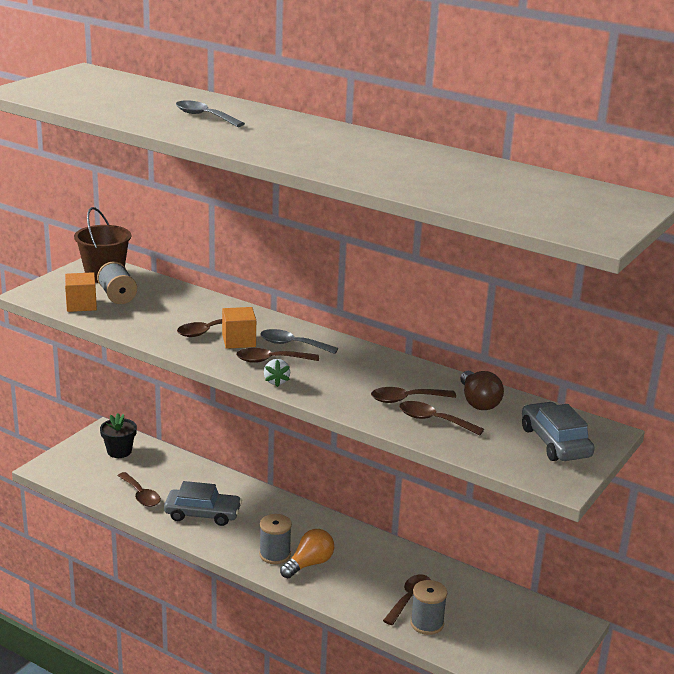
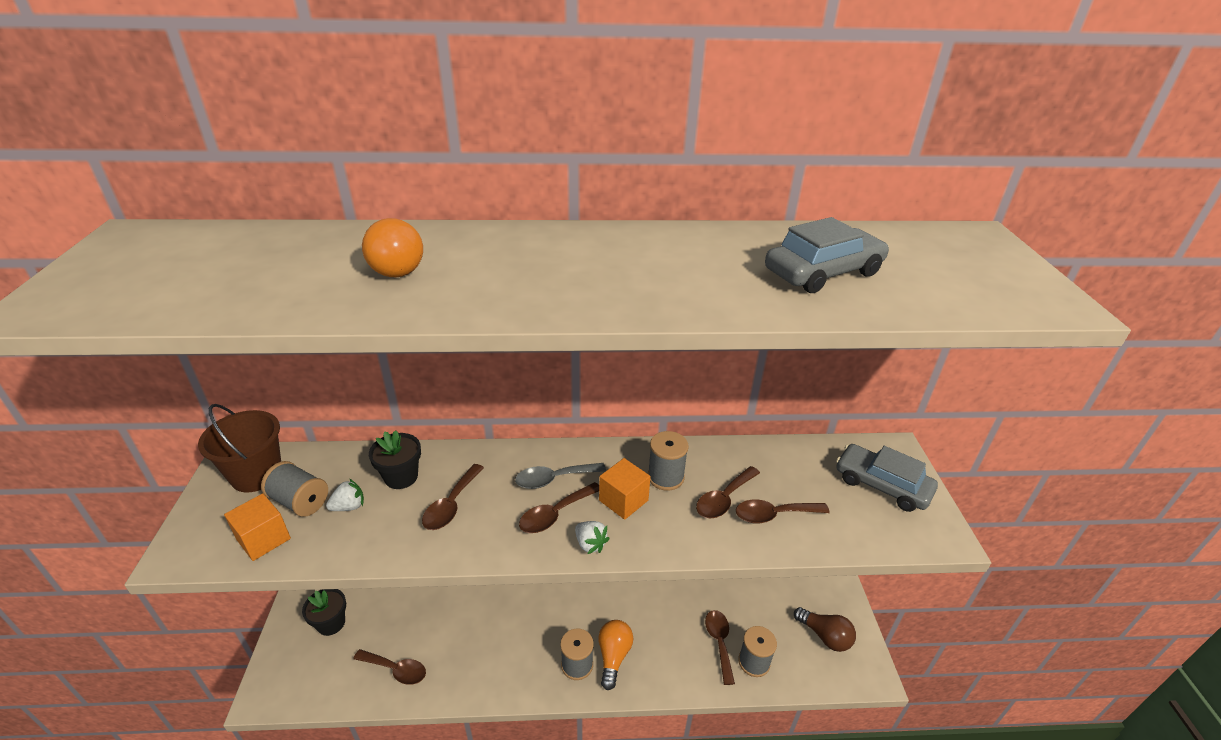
camera: 35 degrees left, 10 degrees up
(144, 309) = (349, 506): none -> white strawberry
(191, 307) = (401, 477): none -> black flower pot
(202, 514) = (474, 656): grey car -> grey car (823, 272)
(204, 116) = (398, 266): grey spoon -> orange light bulb
(239, 341) = (497, 502): orange cube -> orange cube (623, 500)
(377, 373) = (665, 477): none -> grey spool
(478, 402) = (778, 468): brown light bulb -> brown light bulb (825, 636)

